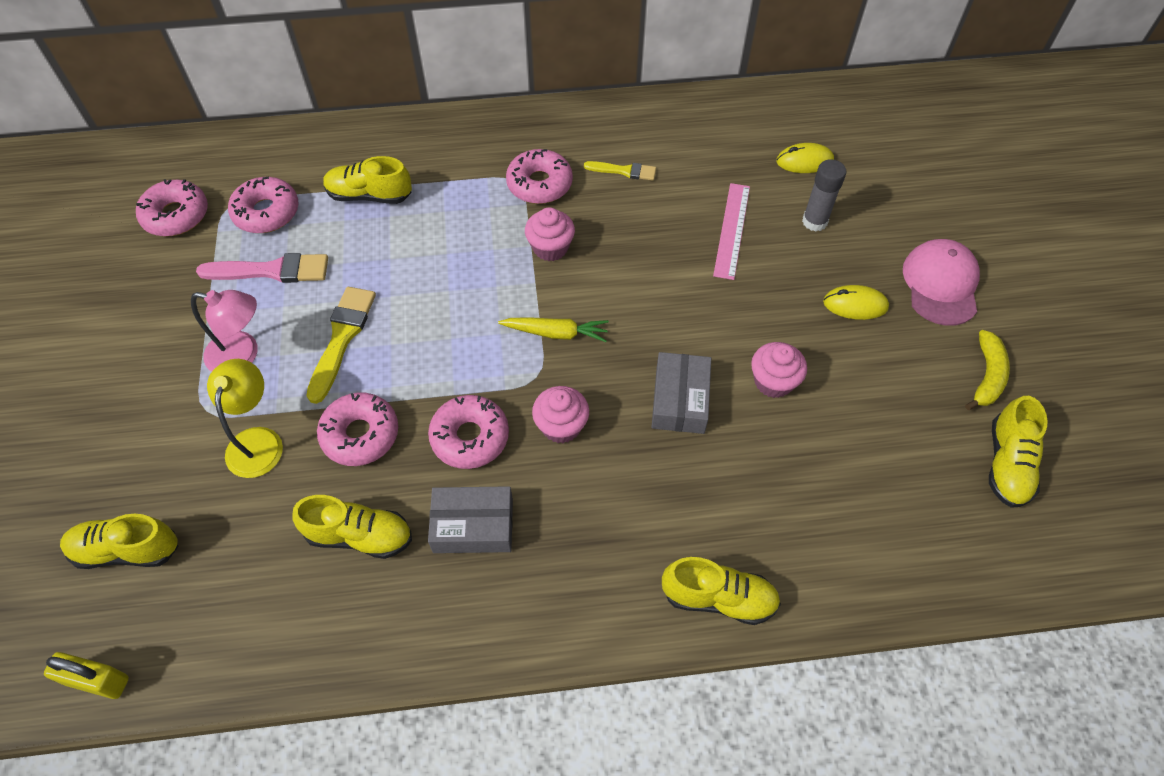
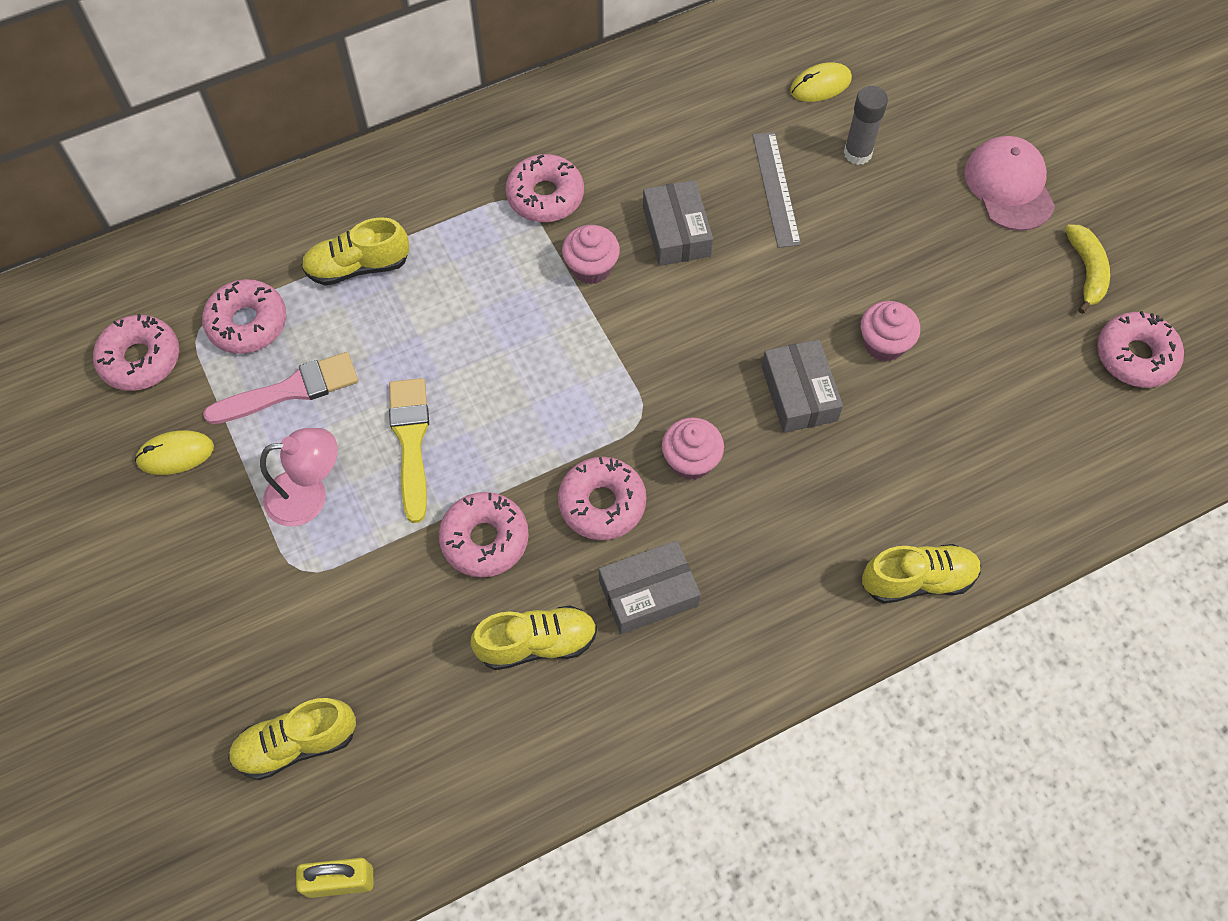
camera: 20 degrees left, 5 degrees up
(257, 441) = (376, 583): yellow lamp -> none
(556, 333) = (641, 362): yellow carrot -> none
(624, 171) = (631, 153): yellow brush -> none
(633, 240) = (676, 231): none -> grey box
(732, 230) = (776, 189): pink ruler -> grey ruler
(855, 305) = (933, 235): yellow mouse -> yellow mouse (175, 454)
(1007, 464) = (1135, 356): yellow shoe -> pink donut

